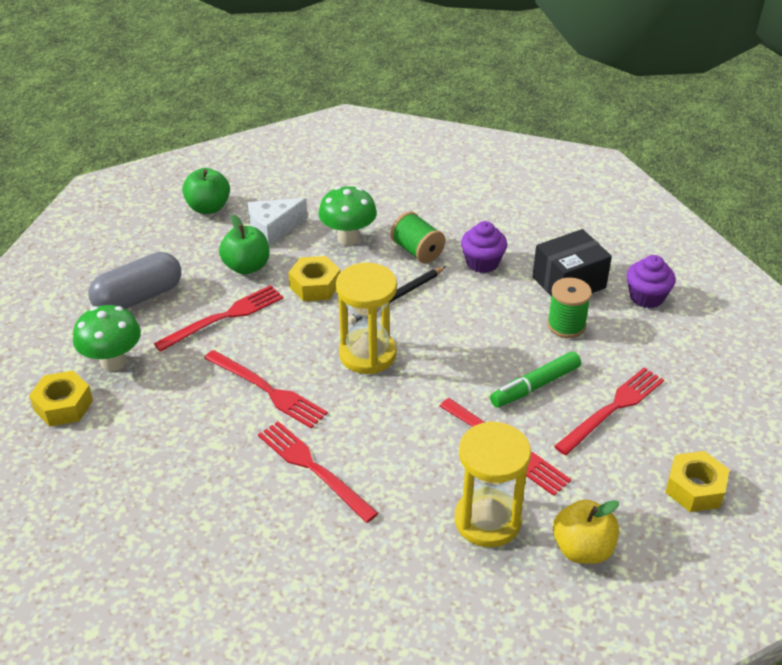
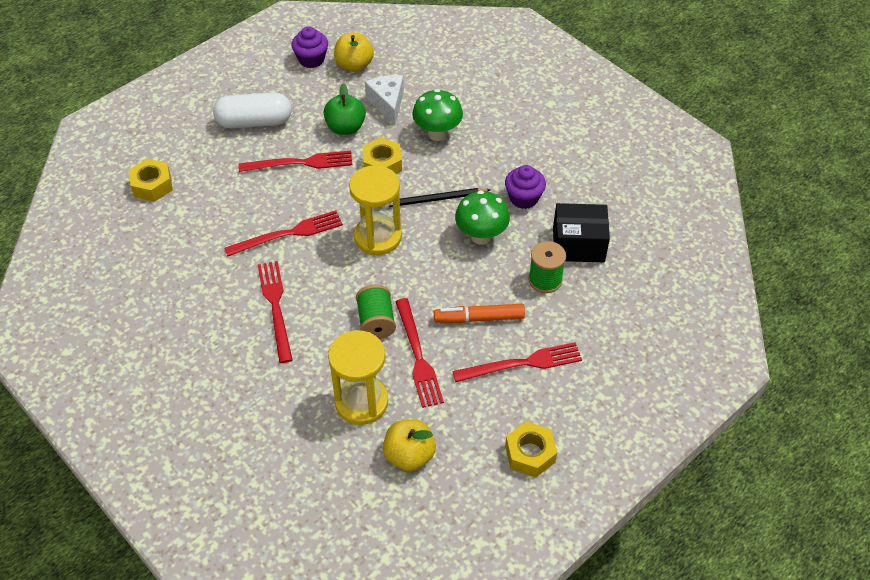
camera: 30 degrees right, 10 degrees up
(113, 362) = (204, 166): green mushroom -> green mushroom (481, 236)
(138, 297) = (254, 122): grey capsule -> white capsule
(208, 207) = (354, 65): green apple -> yellow apple
(267, 390) = (288, 234): red fork -> red fork turned 90 degrees counterclockwise
(273, 229) = (387, 103): white cheese -> white cheese turned 75 degrees clockwise
(417, 251) = (481, 167): green spool -> green spool (376, 322)
(535, 386) = (479, 318): green marker -> orange marker
(646, 297) = (631, 285): purple cupcake -> purple cupcake (311, 59)

